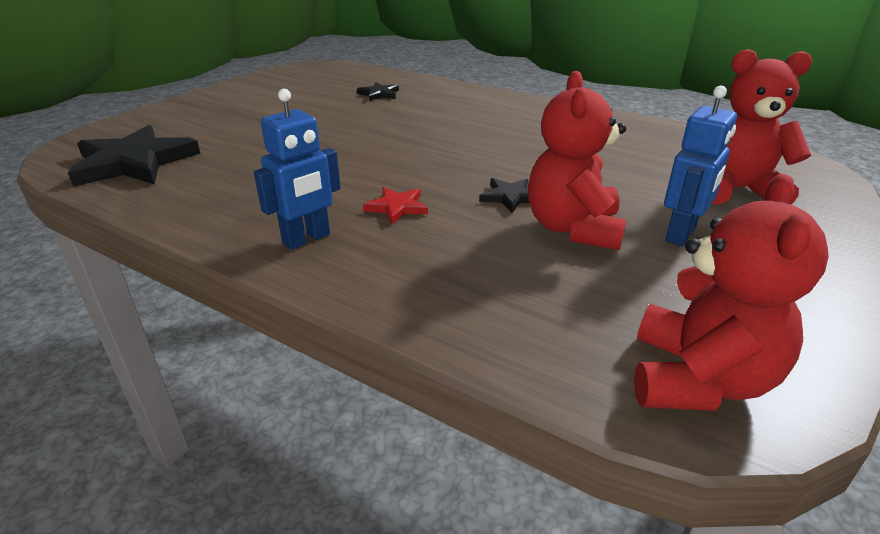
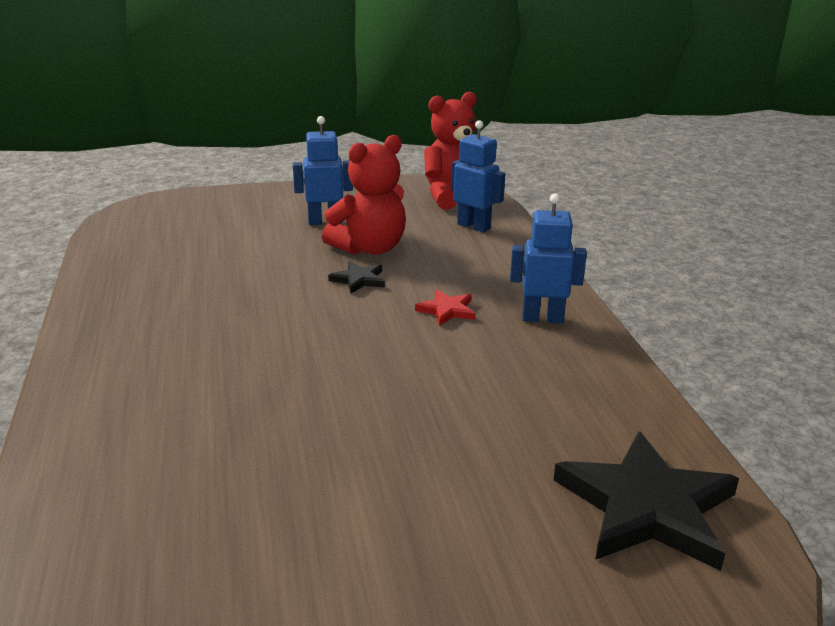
camera: 135 degrees left, 5 degrees down
(379, 94) = (169, 490): black star -> none
(554, 326) = (474, 226): none -> blue robot
(736, 190) = (225, 220): red teddy bear -> none

